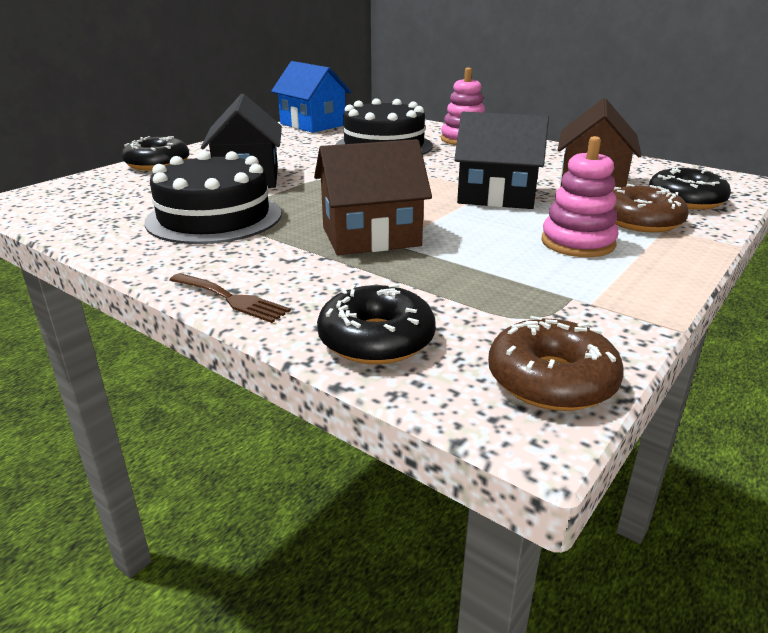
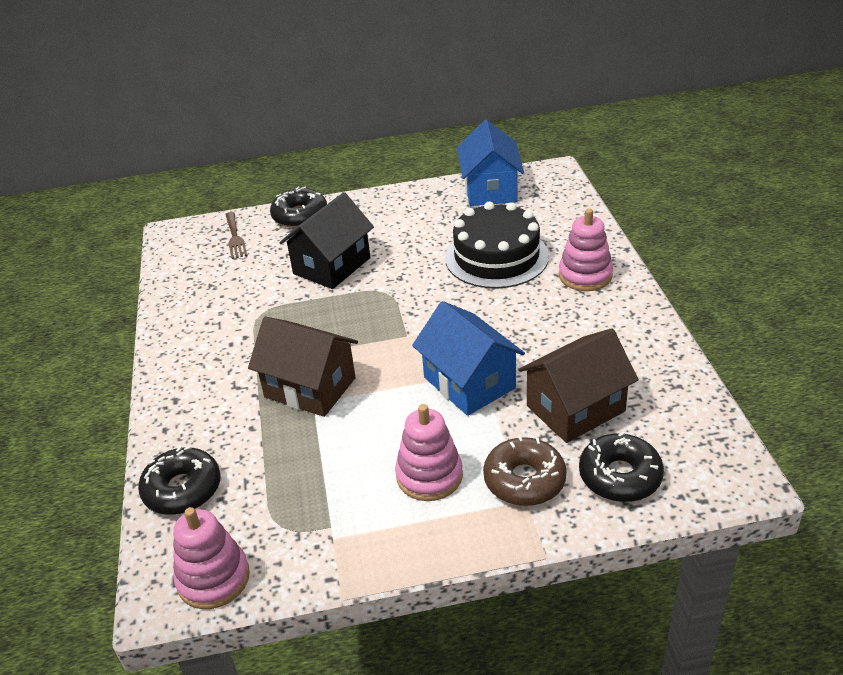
camera: 45 degrees right, 10 degrees up
(214, 217) = (252, 312): black cake -> none
(231, 299) = (164, 408): brown fork -> brown fork (235, 237)
(496, 196) = (469, 382): black house -> blue house
(551, 380) = (213, 578): brown donut -> pink stacking toy

